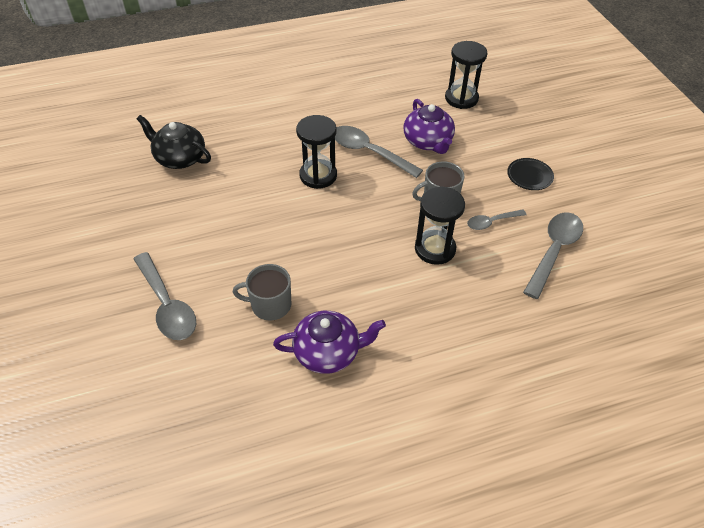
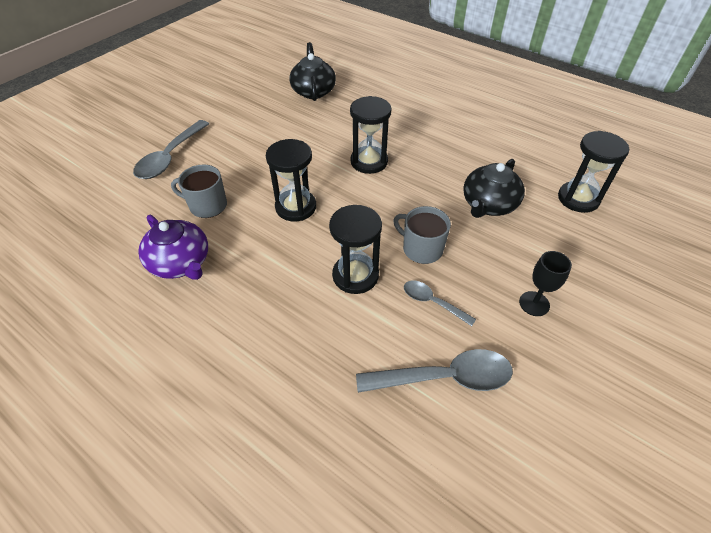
camera: 55 degrees right, 0 degrees up
(270, 305) = (207, 205): grey mug -> grey mug turned 45 degrees counterclockwise
(329, 247) = (296, 207): none -> black hourglass
(369, 152) = (429, 176): grey spoon -> none
(428, 142) = (488, 205): purple teapot -> black teapot
(529, 176) = (534, 303): black plate -> black goblet

